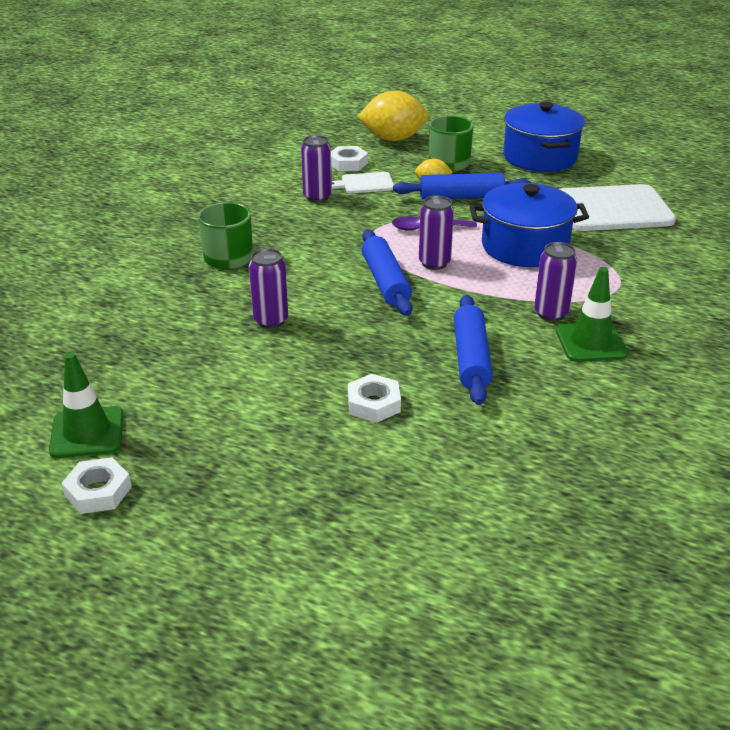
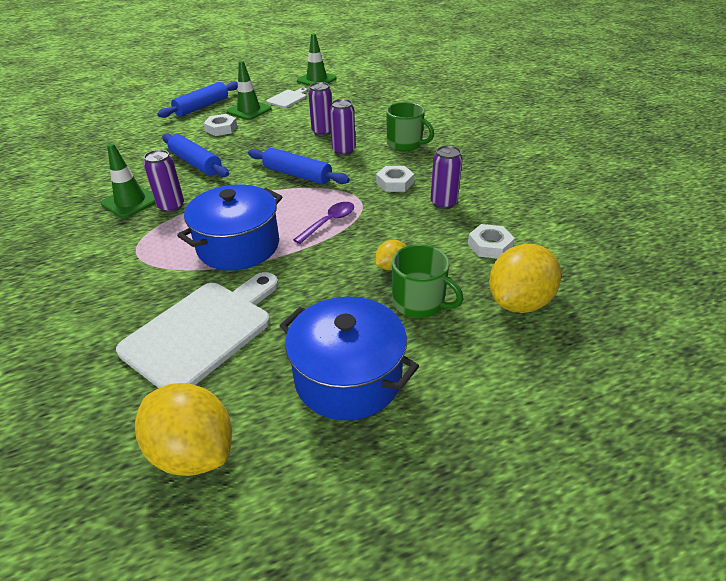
camera: 135 degrees right, 5 degrees up
(98, 491) = (282, 74): white nut -> white nut (395, 183)
(289, 421) = (249, 110): none -> green traffic cone
(364, 183) = (438, 233): white cutting board -> white cutting board (288, 98)
(434, 263) = (286, 200): purple can -> purple can (343, 151)
(461, 197) = (347, 266): blue rolling pin -> blue rolling pin (202, 107)
(652, 169) = (193, 451): none -> yellow lemon

